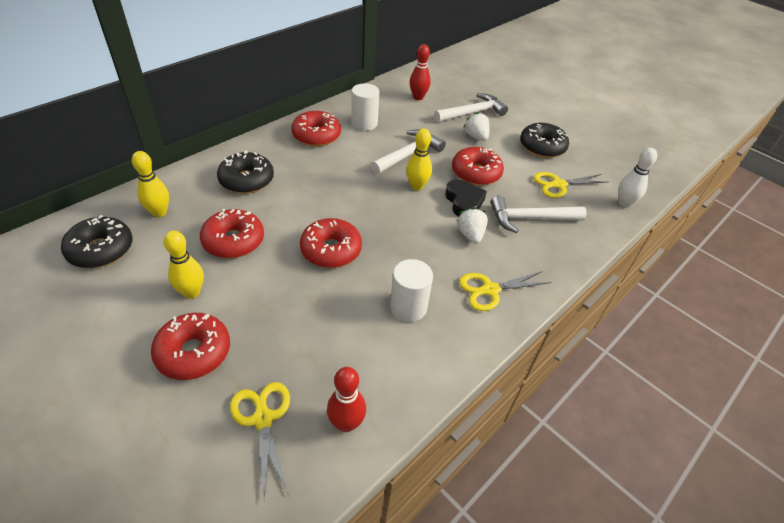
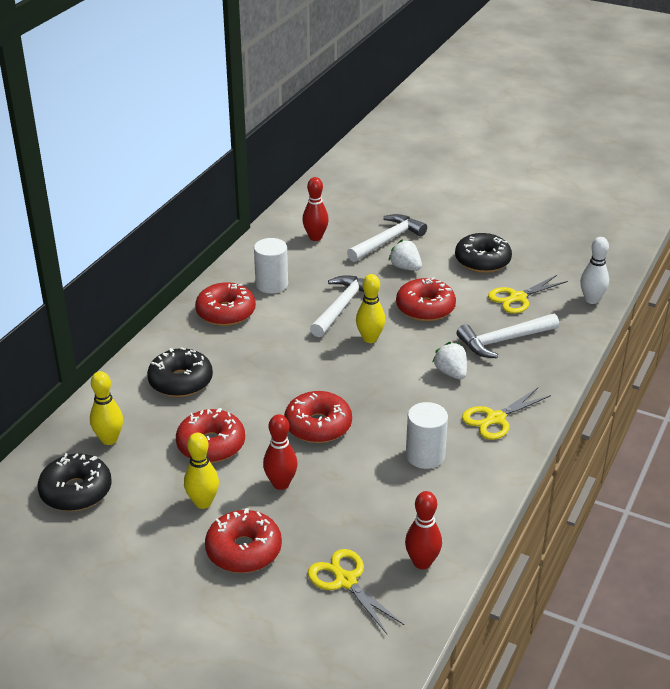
camera: 15 degrees left, 10 degrees down
(267, 295) = (281, 484): none -> red bowling pin
(464, 202) = (428, 342): black heart -> none

